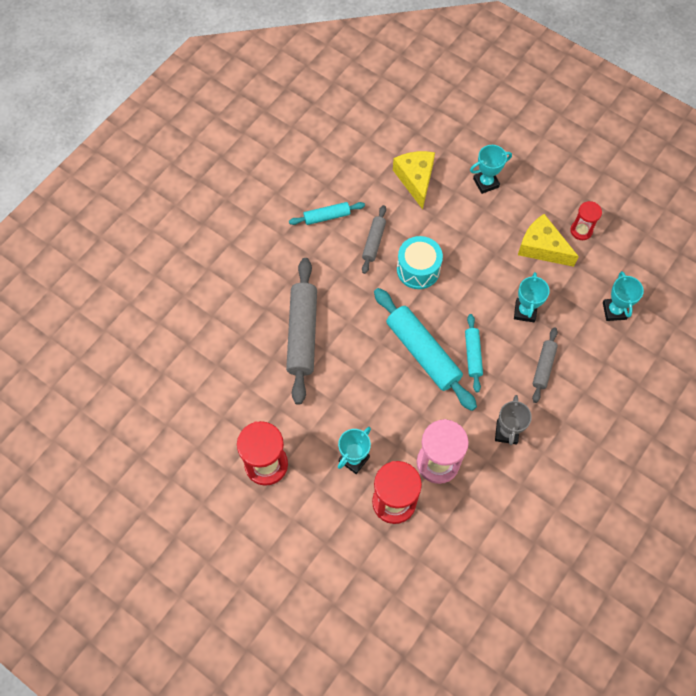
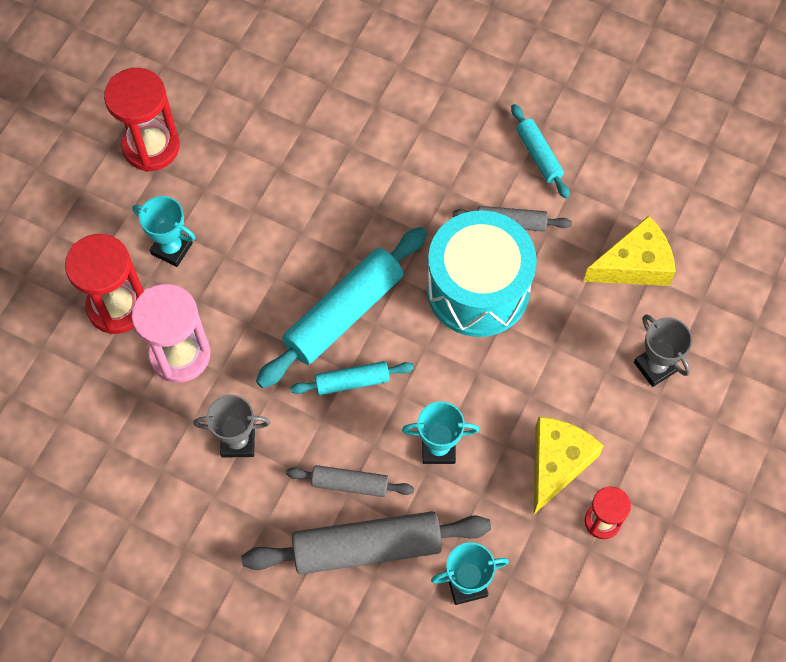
camera: 80 degrees right, 0 degrees up
(302, 334) = (345, 156): grey rolling pin -> grey rolling pin (367, 547)
(418, 269) = (478, 289): turquoise drum -> turquoise drum, size x1.57
(486, 183) = (655, 366): turquoise trophy -> grey trophy

